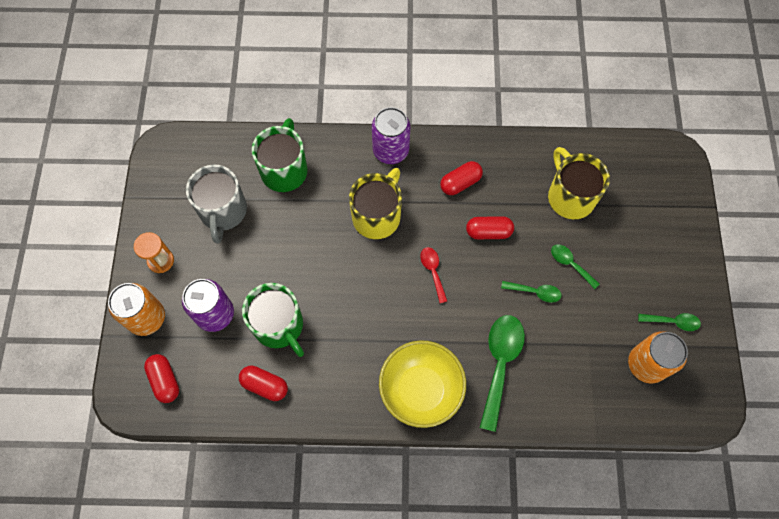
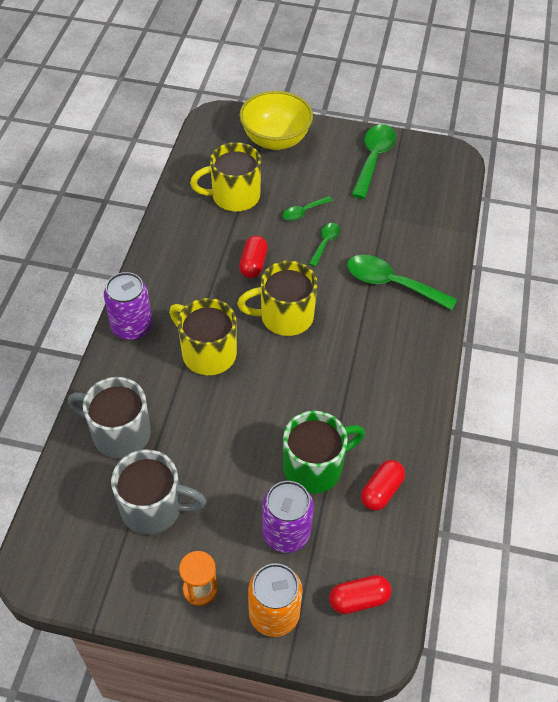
camera: 80 degrees left, 15 degrees down
(284, 170) = (119, 433): green mug -> grey mug
(421, 390) = (407, 350): yellow bowl -> yellow bowl (275, 140)
(433, 271) = (284, 317): red spoon -> yellow mug
(460, 183) = (191, 275): red capsule -> none
(646, 364) = (408, 185): orange can -> none
(672, 322) = (373, 159): green spoon -> green spoon, size x1.88

